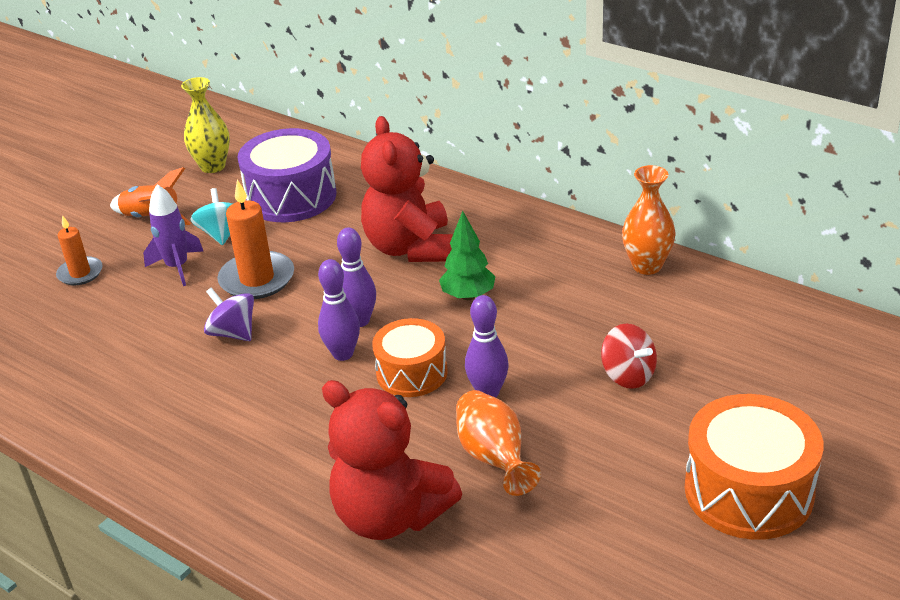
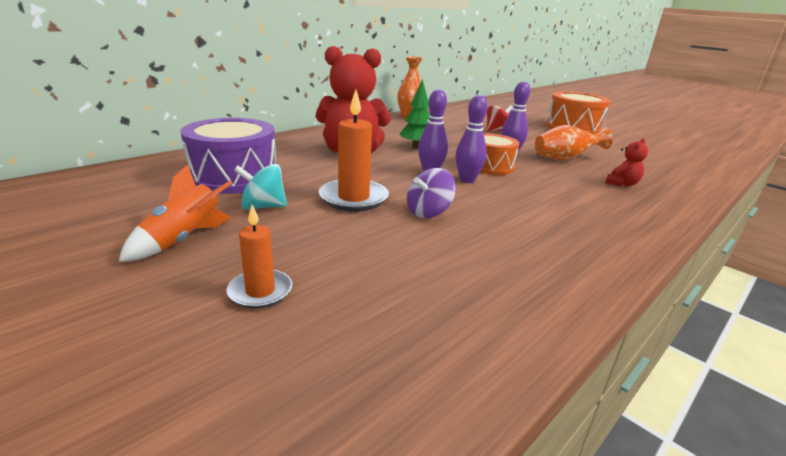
camera: 85 degrees left, 10 degrees down
(177, 267) = (303, 230): purple rocket -> none
(213, 166) = (118, 202): yellow vase -> none
(390, 515) = (622, 184): red teddy bear -> red teddy bear, size x0.43

